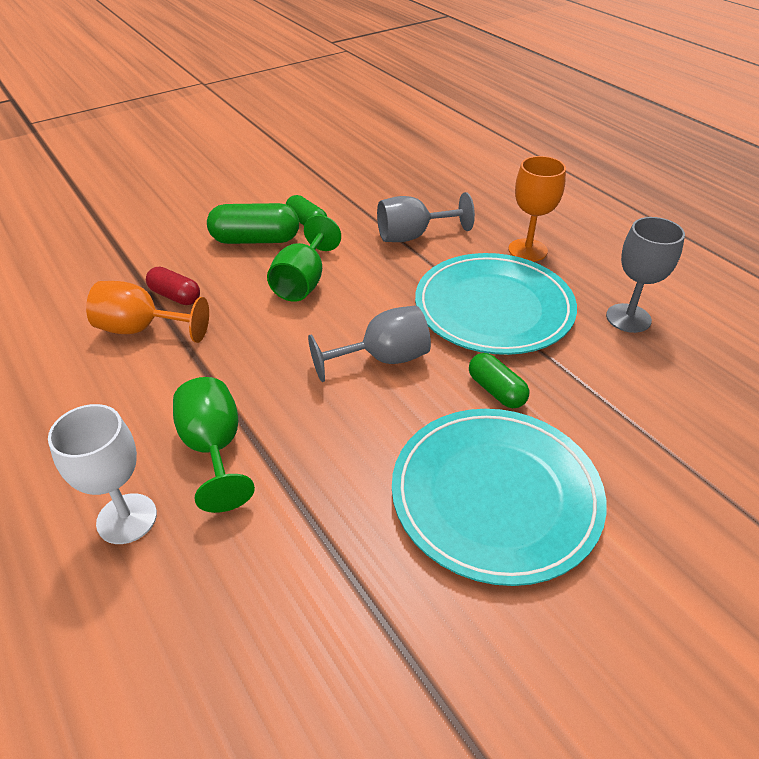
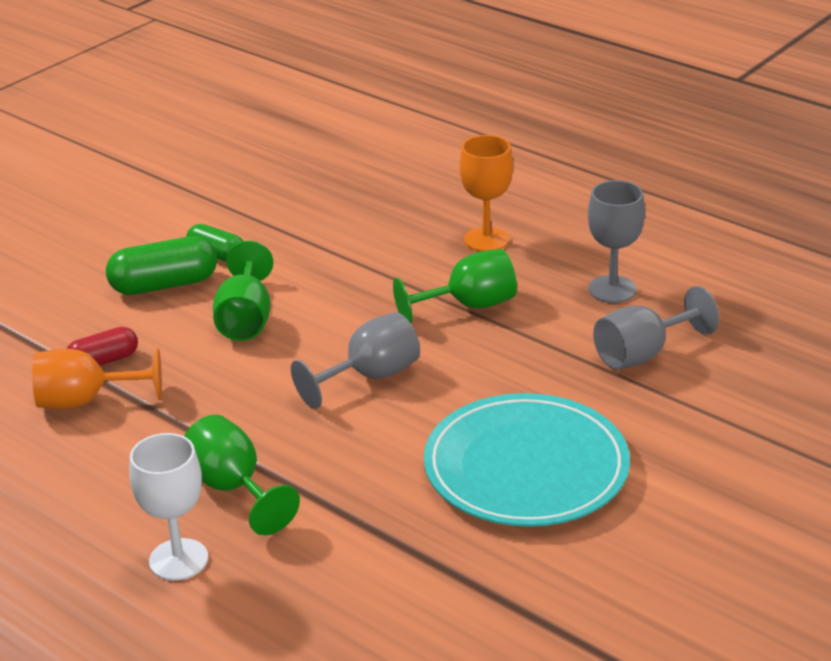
camera: 15 degrees left, 10 degrees down
(175, 296) = (103, 361): red capsule -> red capsule turned 45 degrees counterclockwise
(413, 236) = (350, 247): grey goblet -> grey goblet (642, 354)
(493, 308) = (469, 306): turquoise plate -> green goblet
(496, 391) = (498, 382): green capsule -> none

